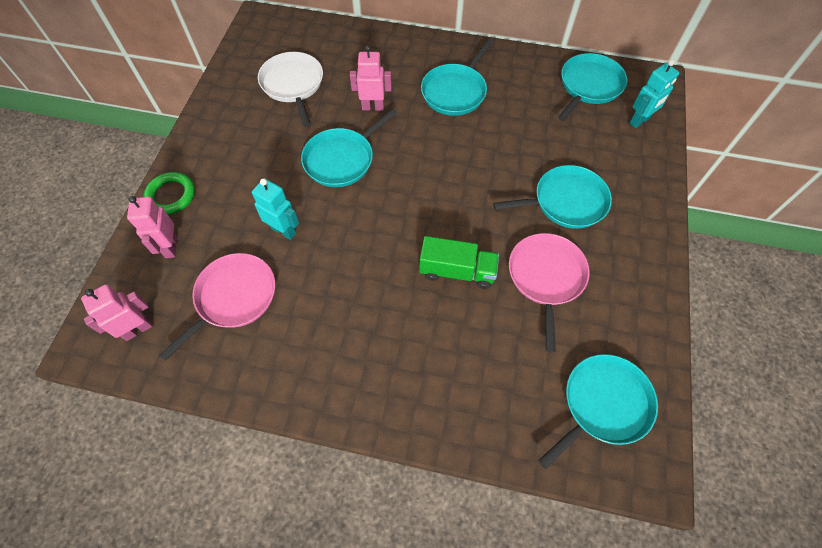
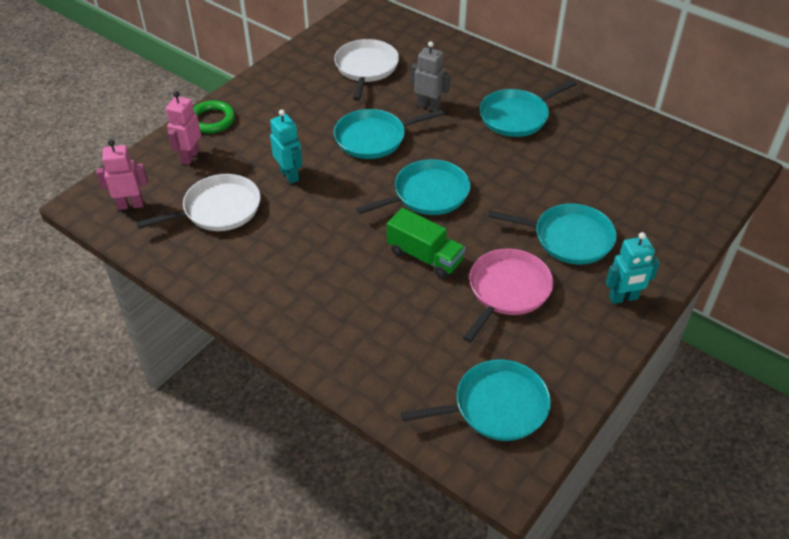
camera: 25 degrees right, 15 degrees down
(233, 298) = (218, 209): pink pan -> white pan
(373, 107) = (428, 106): pink robot -> grey robot
(589, 86) = (660, 151): turquoise pan -> turquoise pan (427, 194)
(639, 121) = (695, 196): turquoise robot -> turquoise robot (623, 298)

